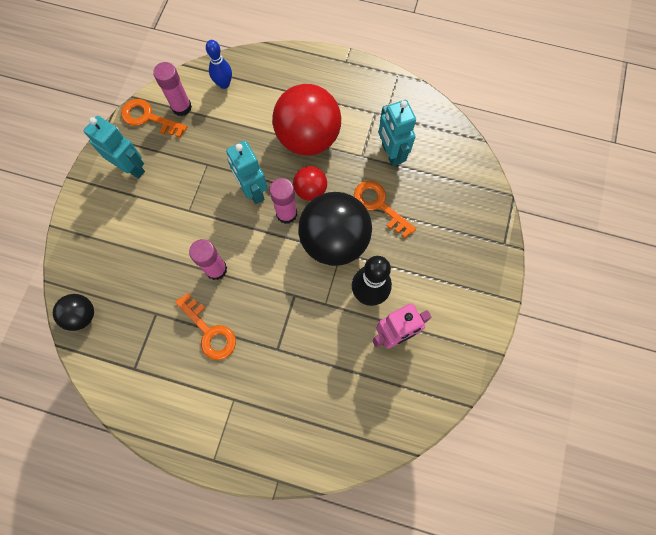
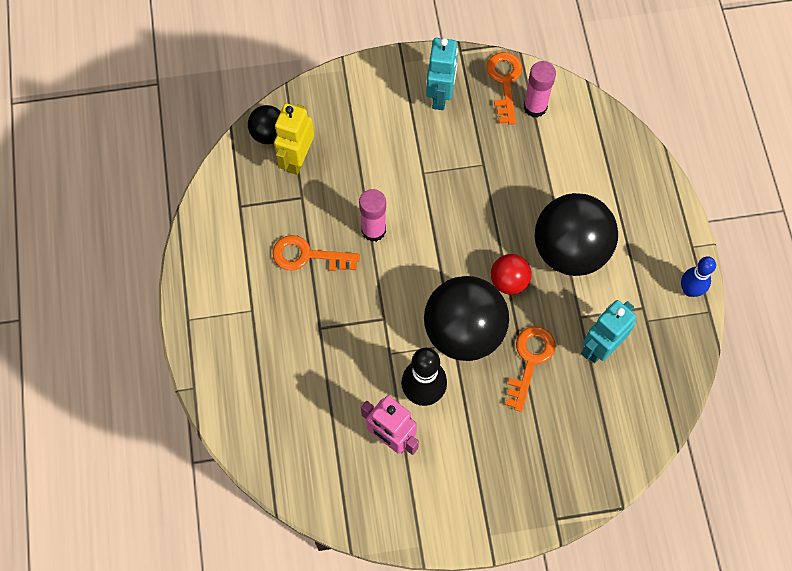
camera: 65 degrees right, 5 degrees down
(119, 302) = (297, 159): none -> yellow robot
(210, 331) = (307, 256): orange key -> orange key turned 75 degrees clockwise
(224, 84) = (587, 134): blue bowling pin -> blue bowling pin (690, 290)
(253, 191) = (477, 224): turquoise robot -> none
(286, 214) = (469, 269): pink glue stick -> none
(308, 138) = (570, 250): red ball -> black ball

